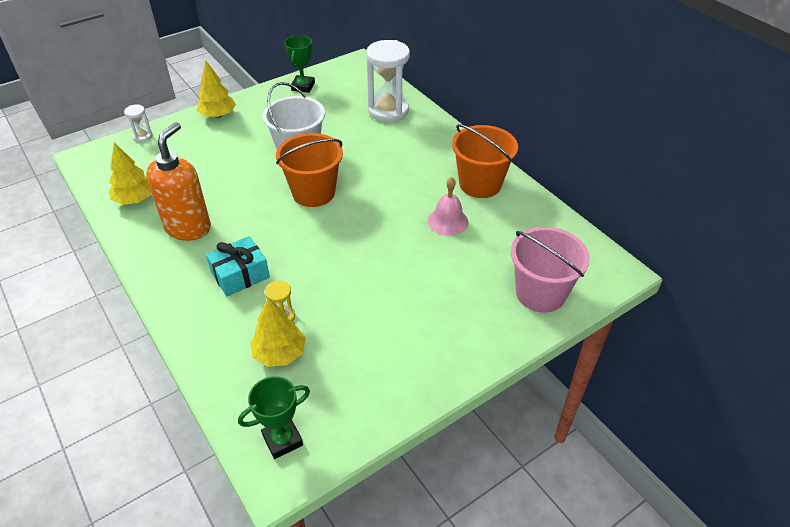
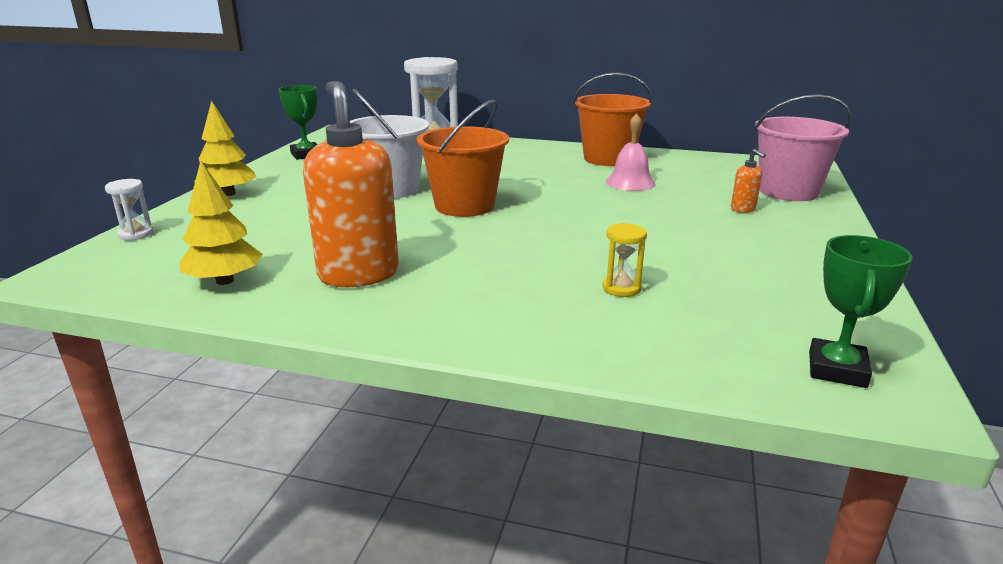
camera: 40 degrees left, 20 degrees down
(240, 275) = (506, 281): turquoise gift -> none
(280, 353) = (680, 313): yellow tree -> none
(470, 293) = (743, 209): none -> orange soap dispenser

